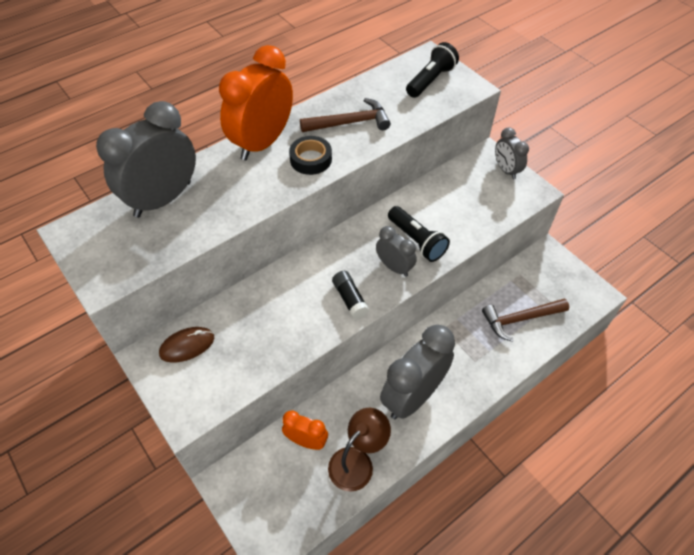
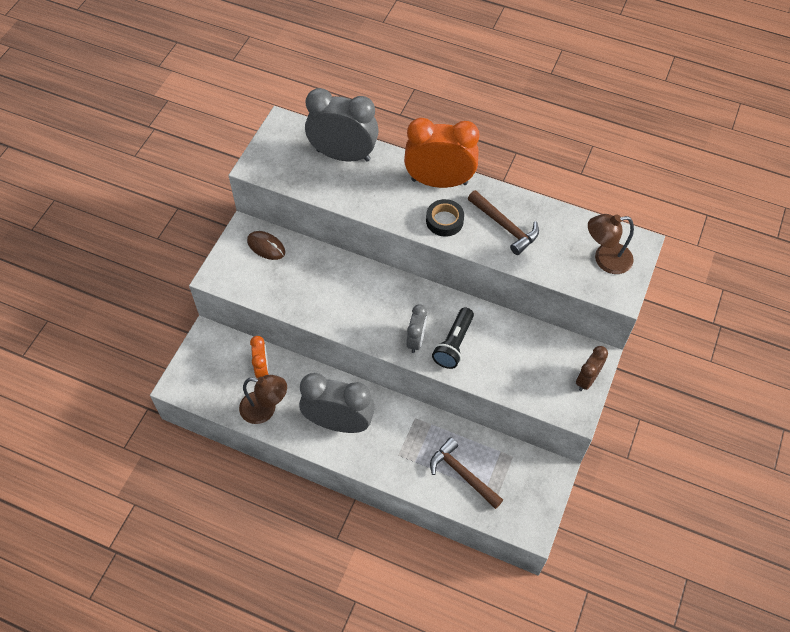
camera: 60 degrees right, 5 degrees up
(349, 299) = (366, 324): black glue stick -> none
(430, 80) = (605, 259): black flashlight -> brown lamp
(506, 170) = (586, 379): grey clock -> brown clock

